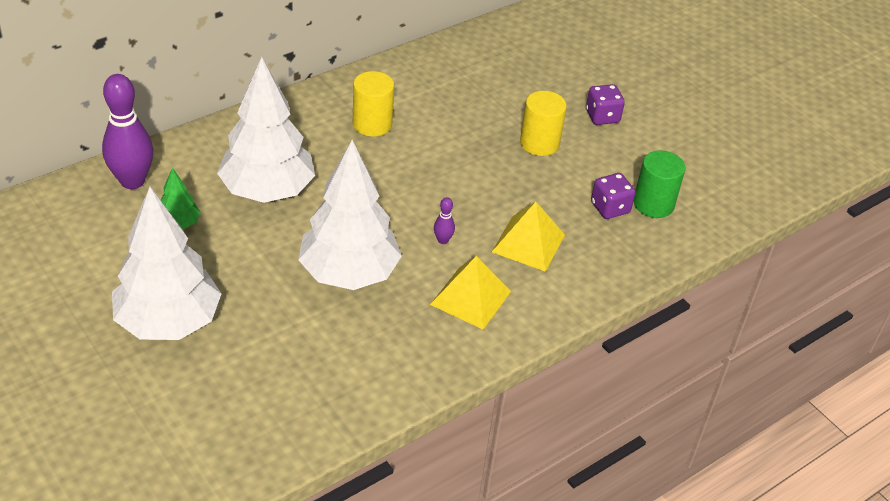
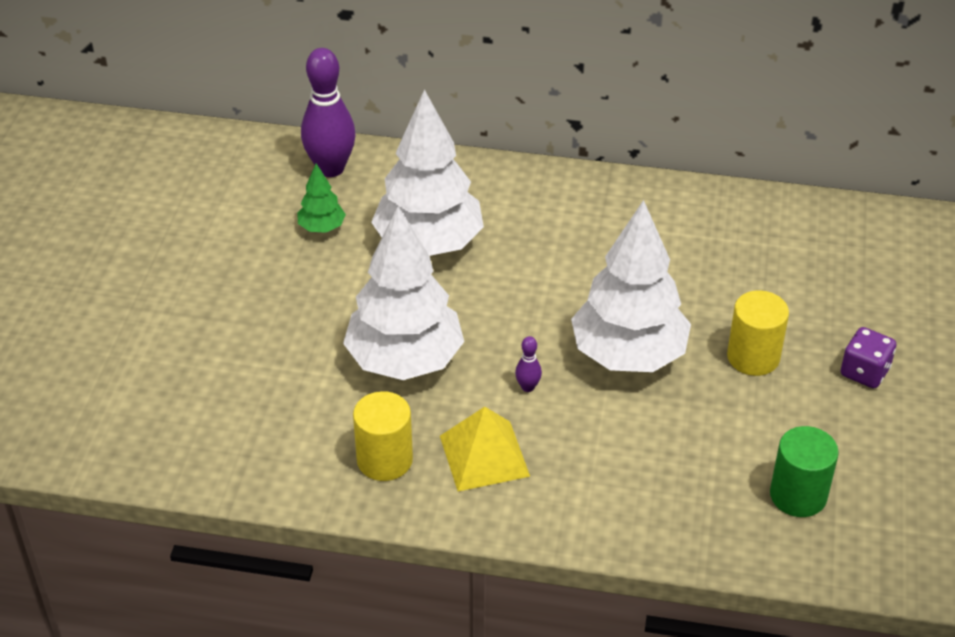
camera: 50 degrees right, 0 degrees up
(169, 322) = (214, 304): white tree -> white tree (628, 355)
(372, 124) = (603, 238): yellow cylinder -> yellow cylinder (384, 460)
(528, 243) = (608, 444): yellow pyramid -> none
(610, 208) = (742, 467): purple dice -> none

